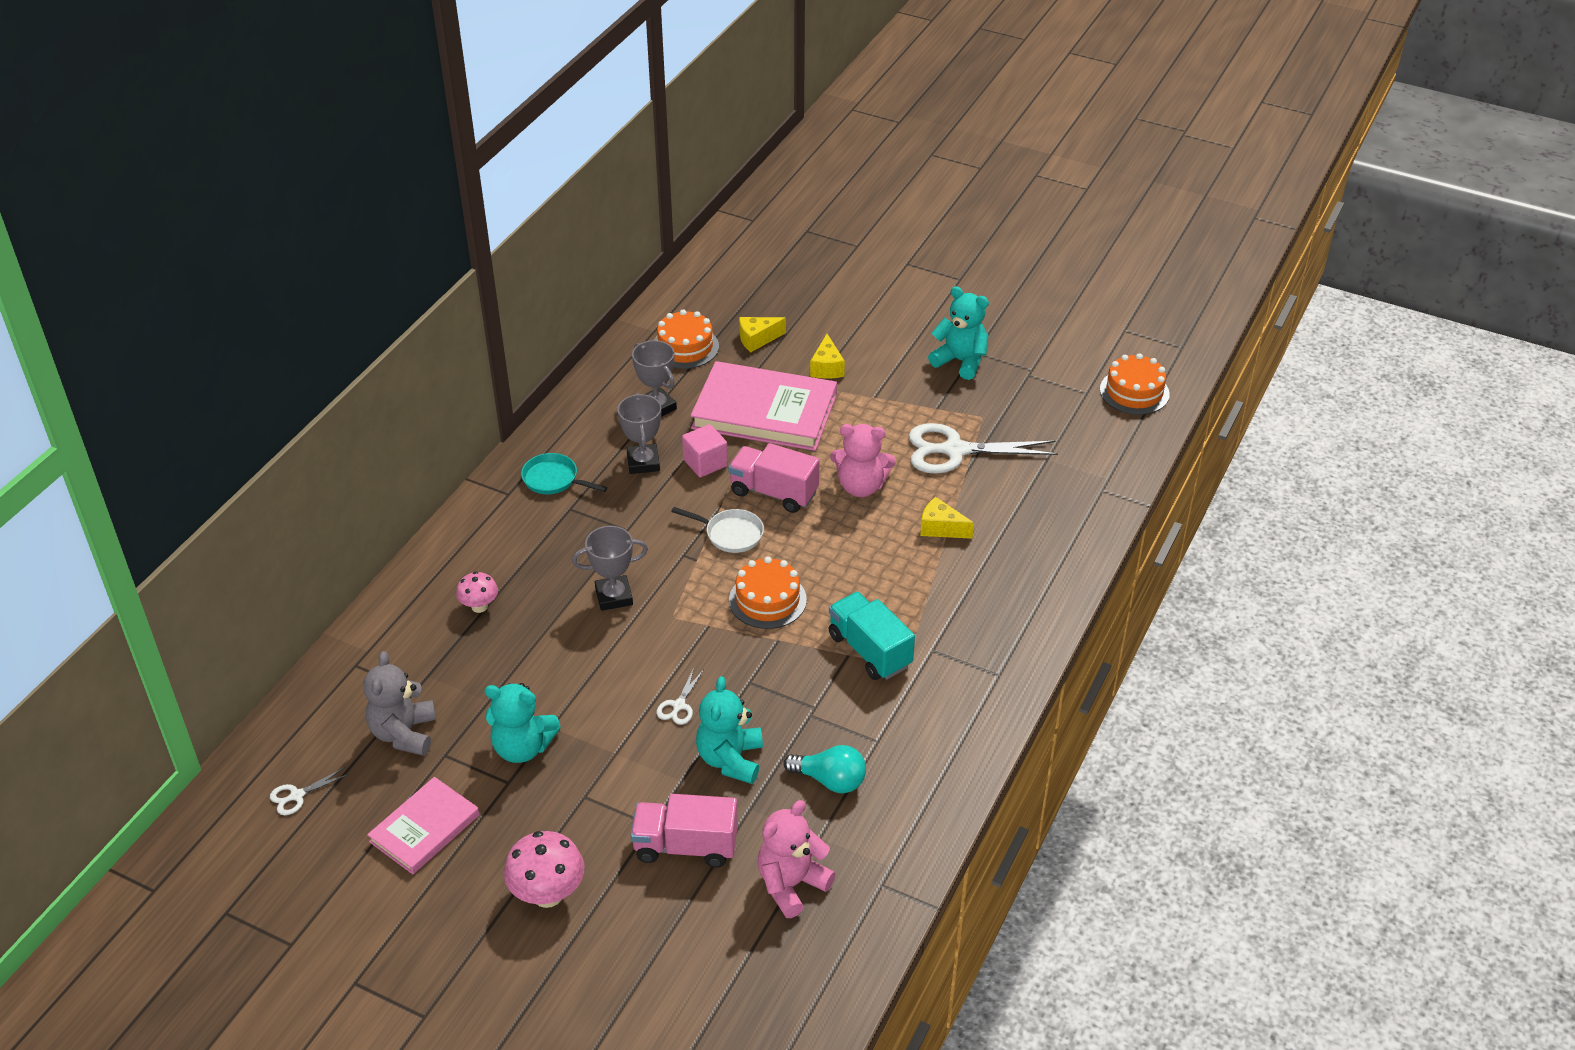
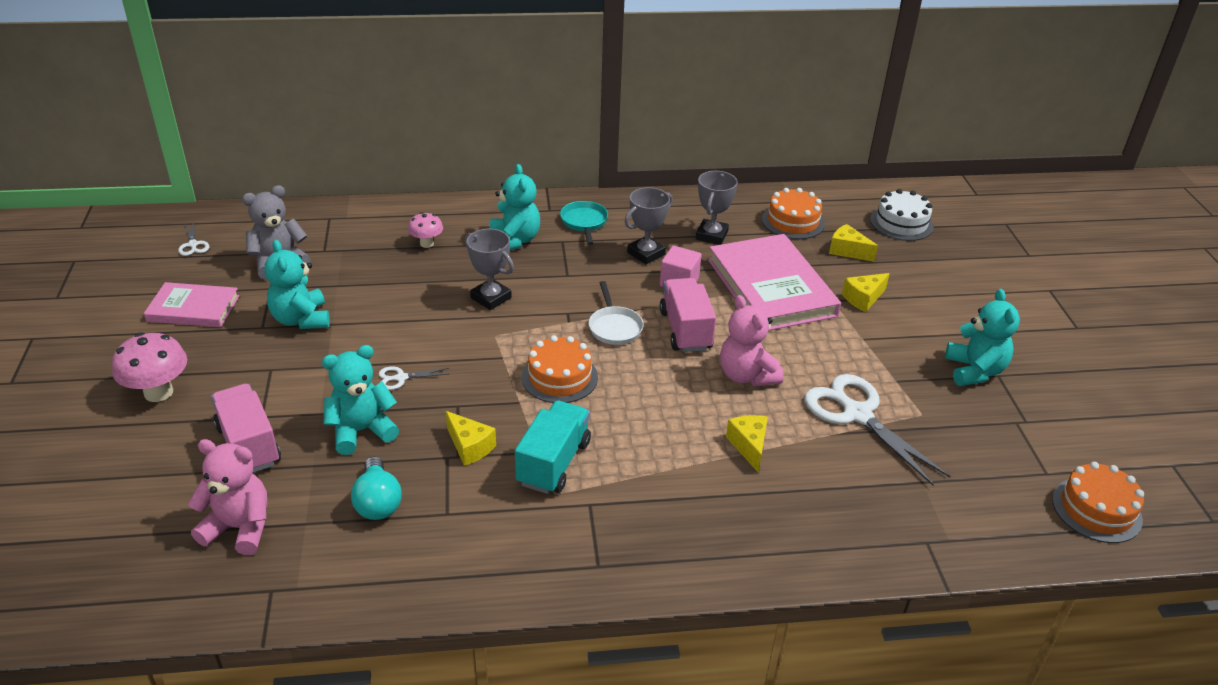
camera: 55 degrees right, 5 degrees down
(297, 796) = (193, 245): white scissors -> white scissors turned 135 degrees counterclockwise
(536, 541) = (514, 240): none -> turquoise teddy bear
(750, 286) = (901, 223): none -> white cake
(809, 695) = (470, 447): none -> yellow cheese

